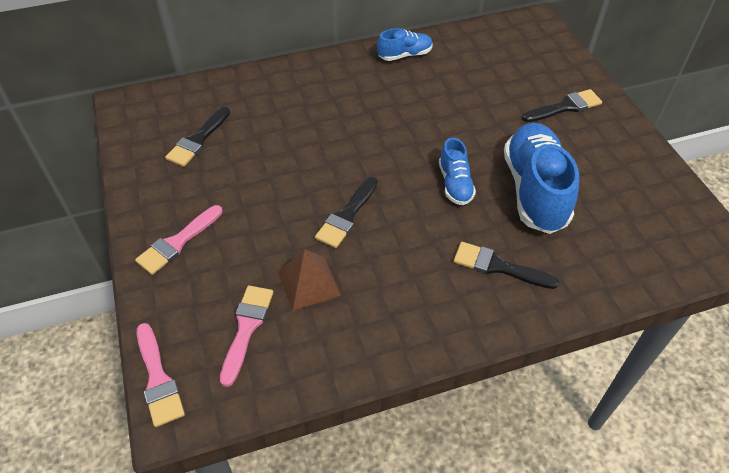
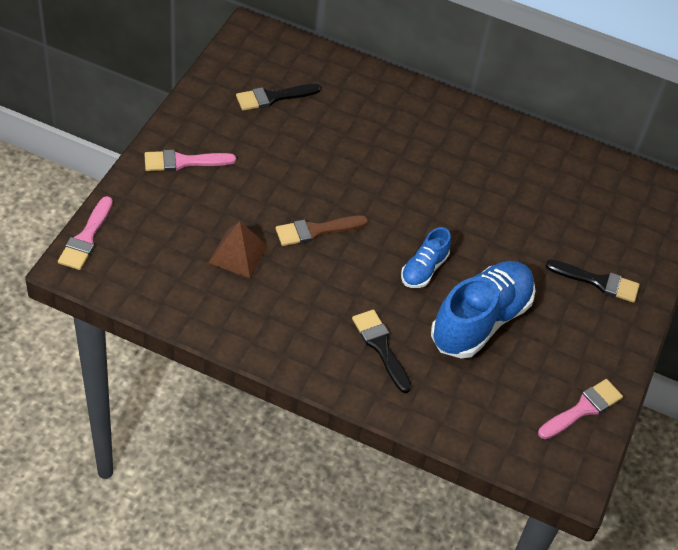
camera: 35 degrees right, 0 degrees up
(246, 328) = (168, 250): pink brush -> pink brush (583, 409)
(347, 216) = (316, 230): black brush -> brown brush
(405, 55) = (515, 142): blue shoe -> none

